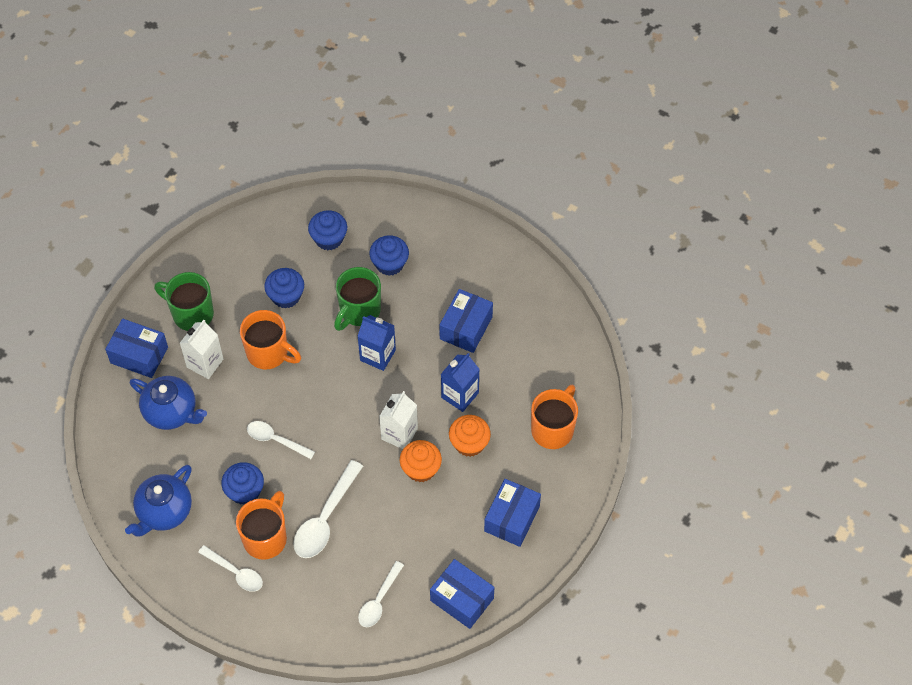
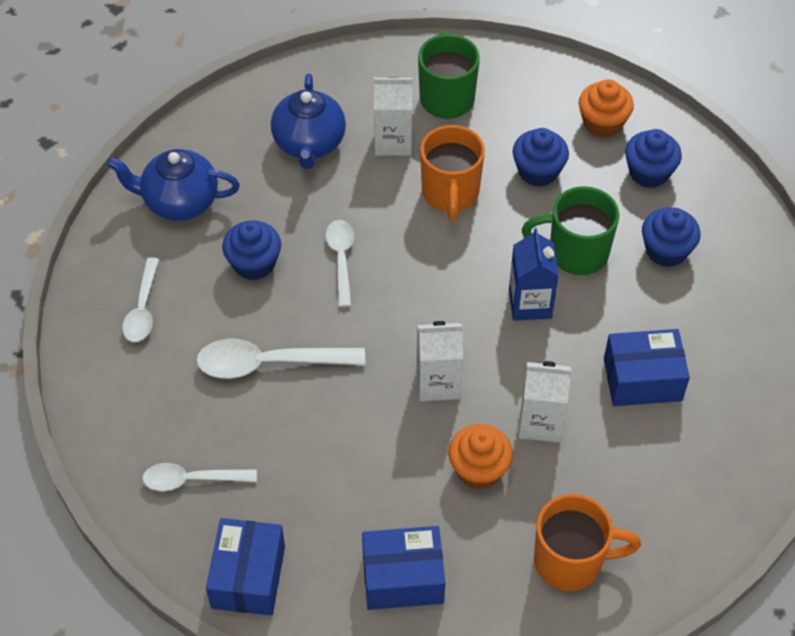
camera: 60 degrees right, 5 degrees down
(139, 355) = (360, 79): blue box -> none
(266, 538) = (206, 316): orange mug -> none
(421, 469) = (405, 432): orange cupcake -> orange cupcake (602, 123)
(460, 395) = (540, 422): blue carton -> white carton

